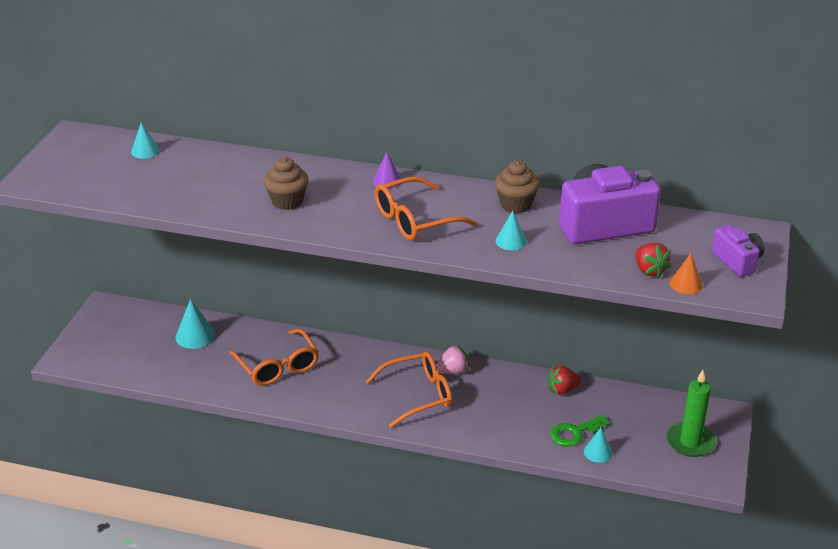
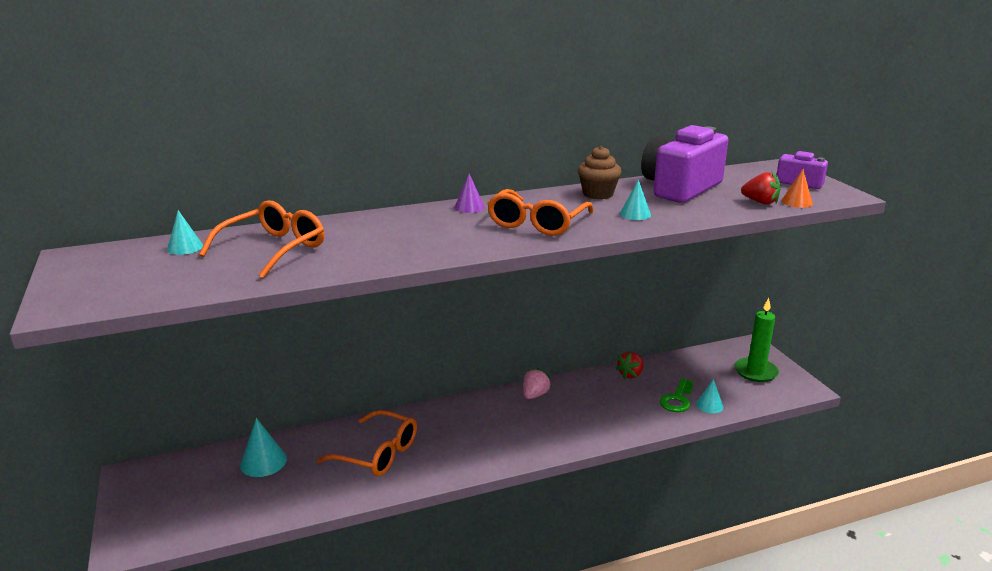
camera: 35 degrees left, 10 degrees down
(287, 201) = (400, 242): brown cupcake -> none
(418, 395) = (529, 423): orange glasses -> orange glasses (274, 249)

